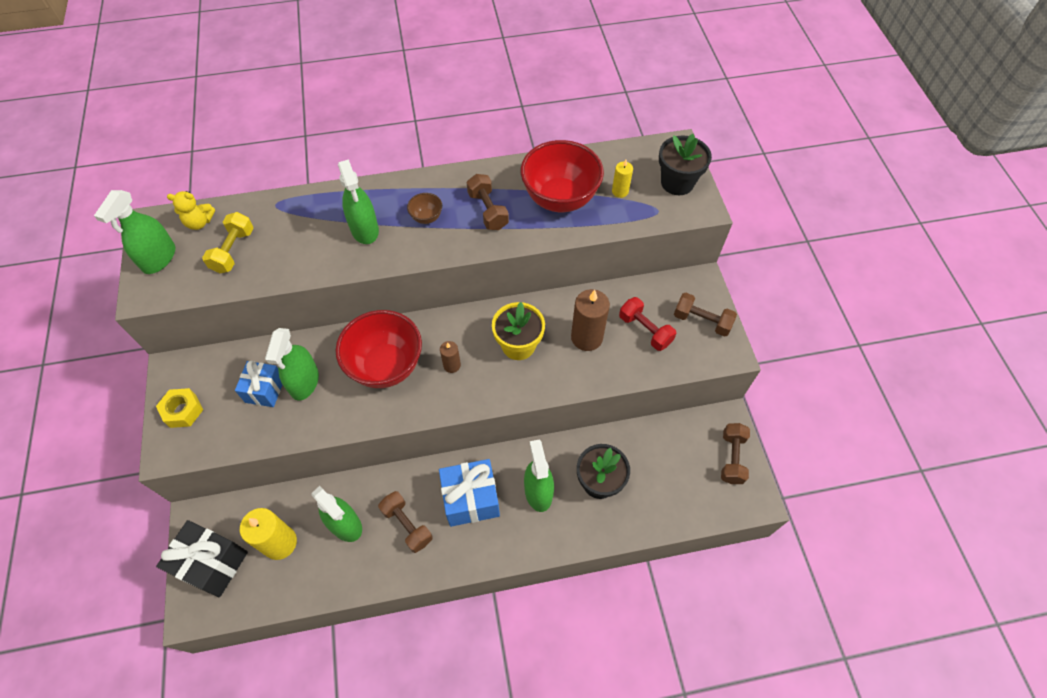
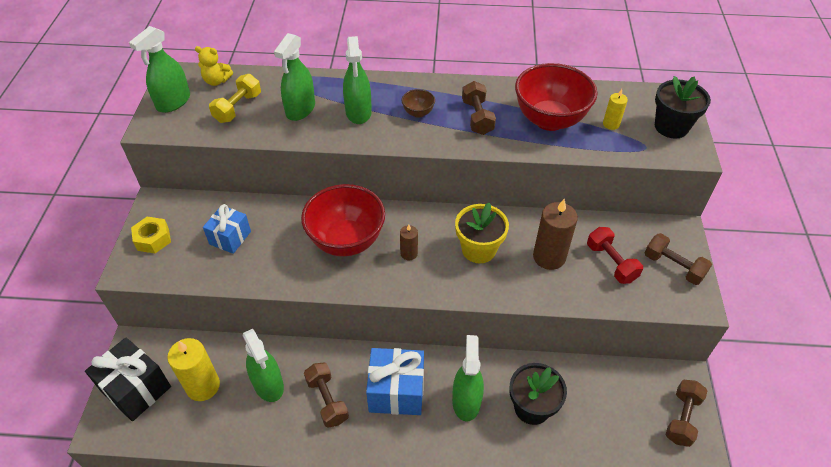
camera: 15 degrees right, 10 degrees down
(304, 382) = (267, 238): green spray bottle -> green spray bottle (300, 109)

